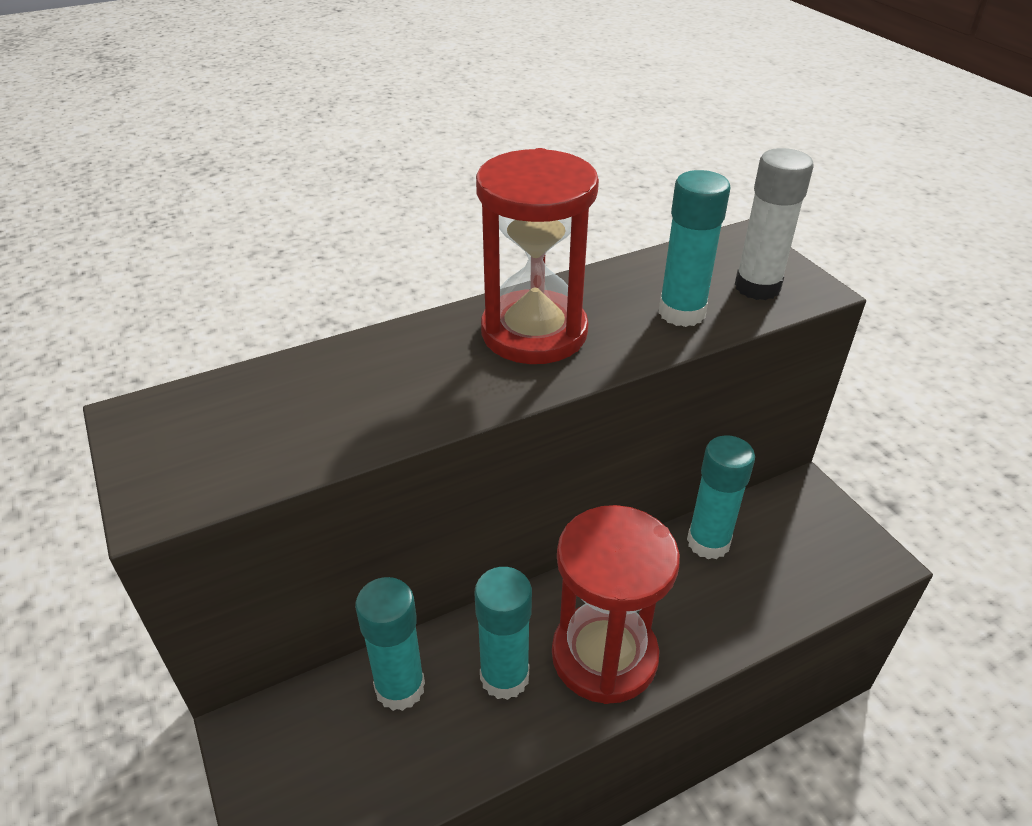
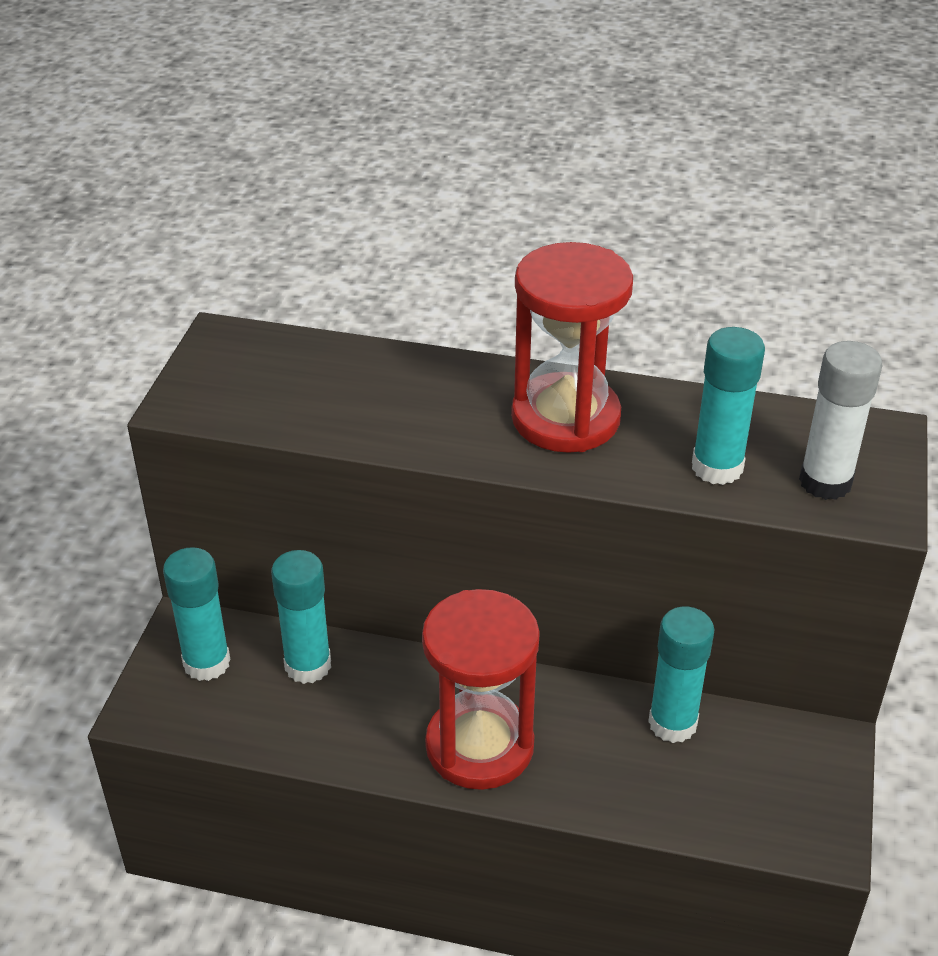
camera: 40 degrees right, 0 degrees up
(504, 677) = (388, 708): turquoise glue stick -> turquoise glue stick (206, 663)

